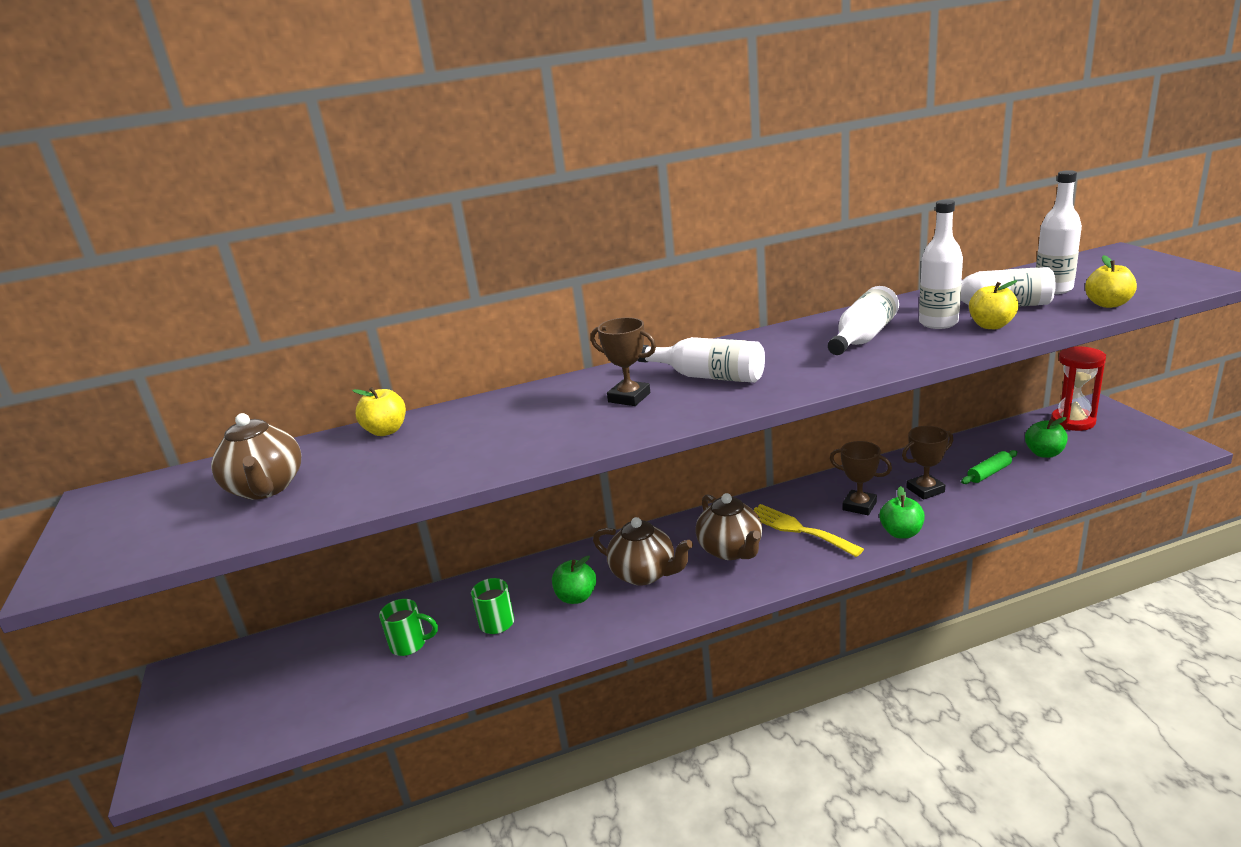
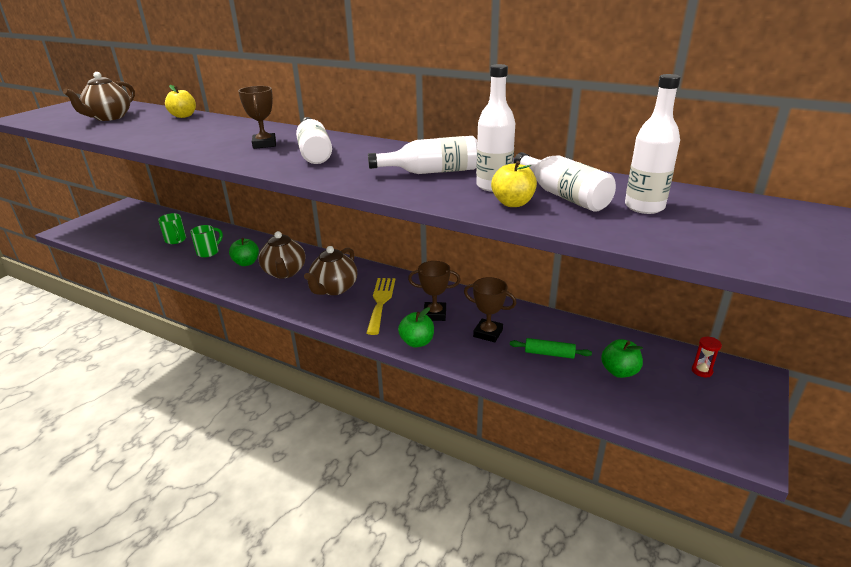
camera: 45 degrees right, 5 degrees up
(859, 506) = (434, 314): brown trophy -> brown trophy turned 75 degrees counterclockwise
(1073, 422) = (702, 371): red hourglass -> red hourglass, size x0.46
(1108, 304) = (638, 235): yellow apple -> none

